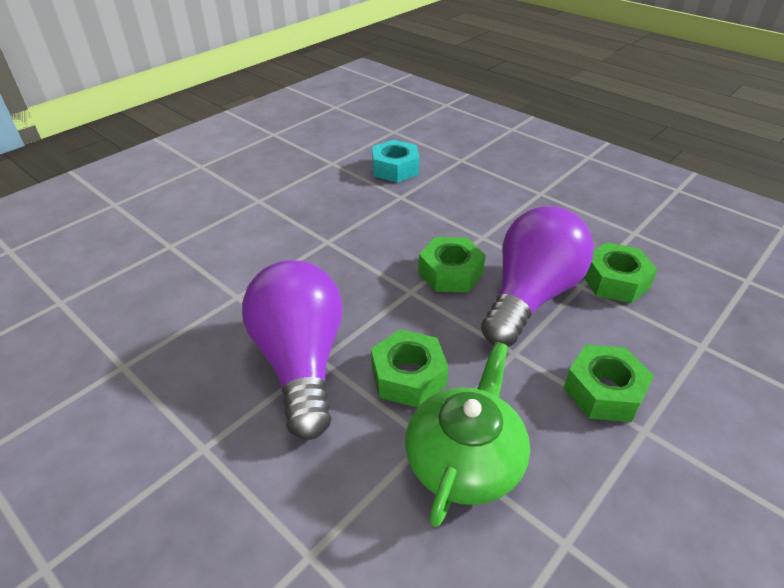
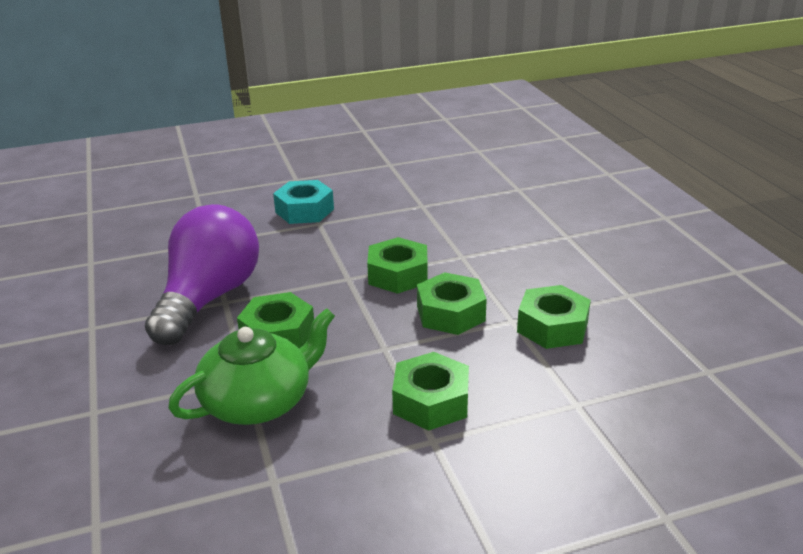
camera: 30 degrees right, 10 degrees down
(395, 169) = (442, 182): turquoise nut -> turquoise nut (304, 211)
(530, 296) = (450, 313): purple light bulb -> green nut

